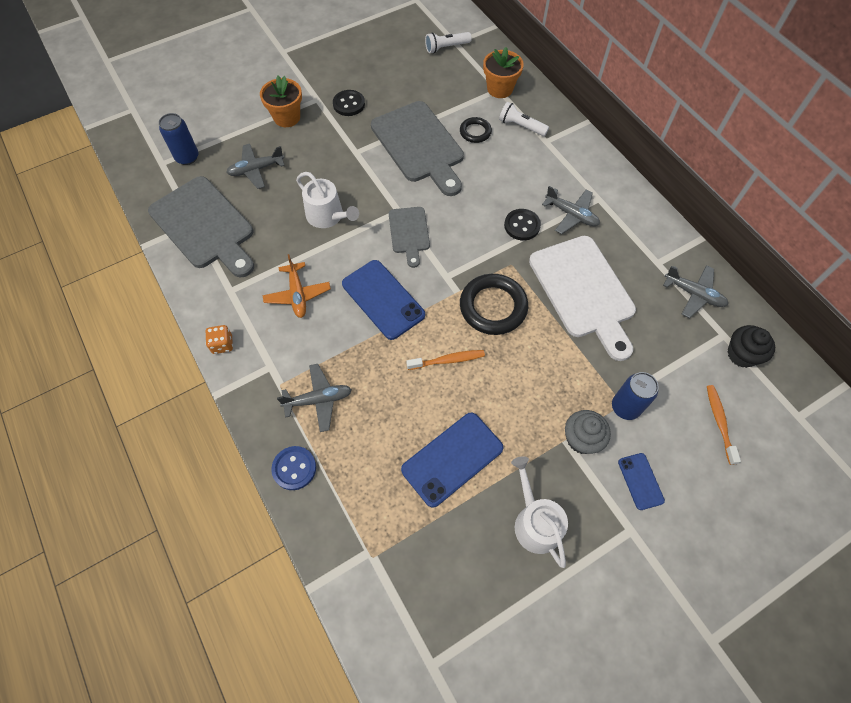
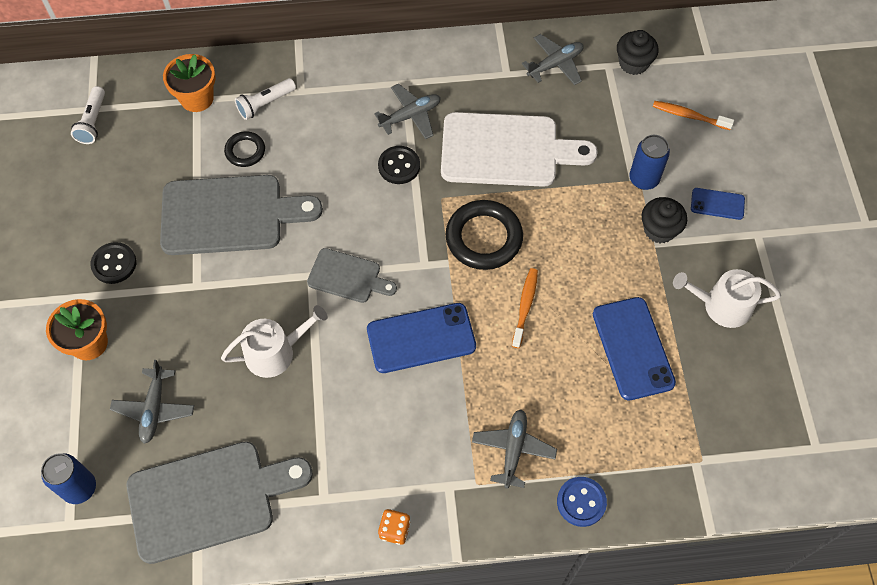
camera: 65 degrees left, 0 degrees up
(297, 294) = (369, 424): orange plane -> none
(581, 439) = (659, 230): grey cupcake -> black cupcake

